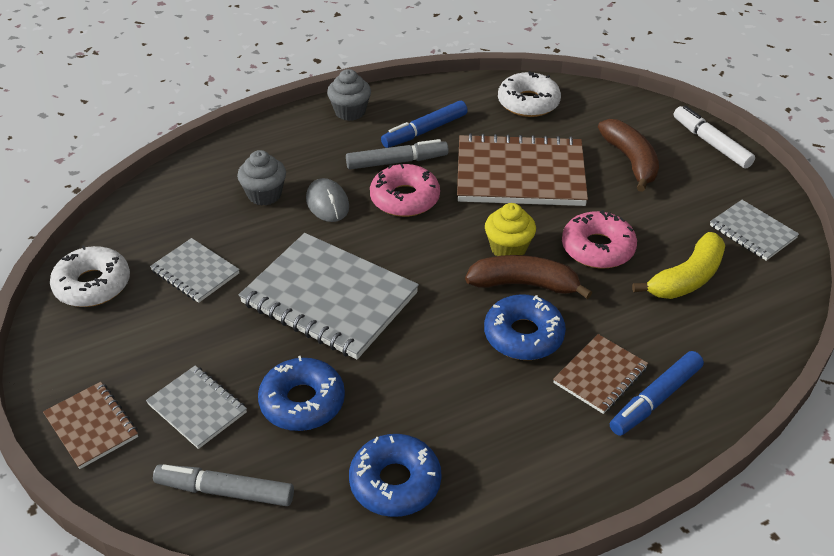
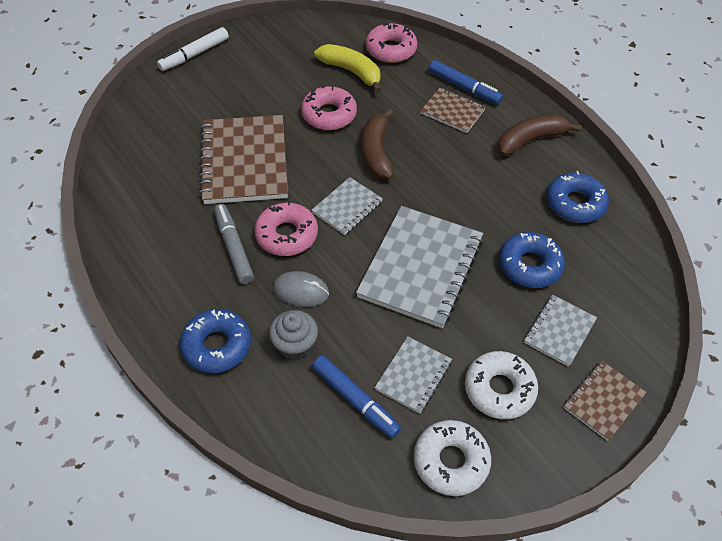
camera: 100 degrees left, 10 degrees up
(225, 491) = (620, 294): grey marker -> none
(327, 203) = (301, 291): grey mouse -> grey mouse turned 45 degrees clockwise
(350, 112) = (152, 298): grey cupcake -> none
(424, 131) = (184, 233): blue marker -> blue marker (355, 400)
(508, 248) = (338, 163): yellow cupcake -> none
(523, 335) = (428, 150): blue donut -> blue donut (217, 346)
(528, 102) = (137, 162): white donut -> white donut (499, 389)
(631, 161) = (221, 97): brown banana -> brown banana (530, 140)
(741, 326) = (391, 49): none -> pink donut
(752, 232) = (297, 40): grey notebook -> grey notebook (347, 207)

